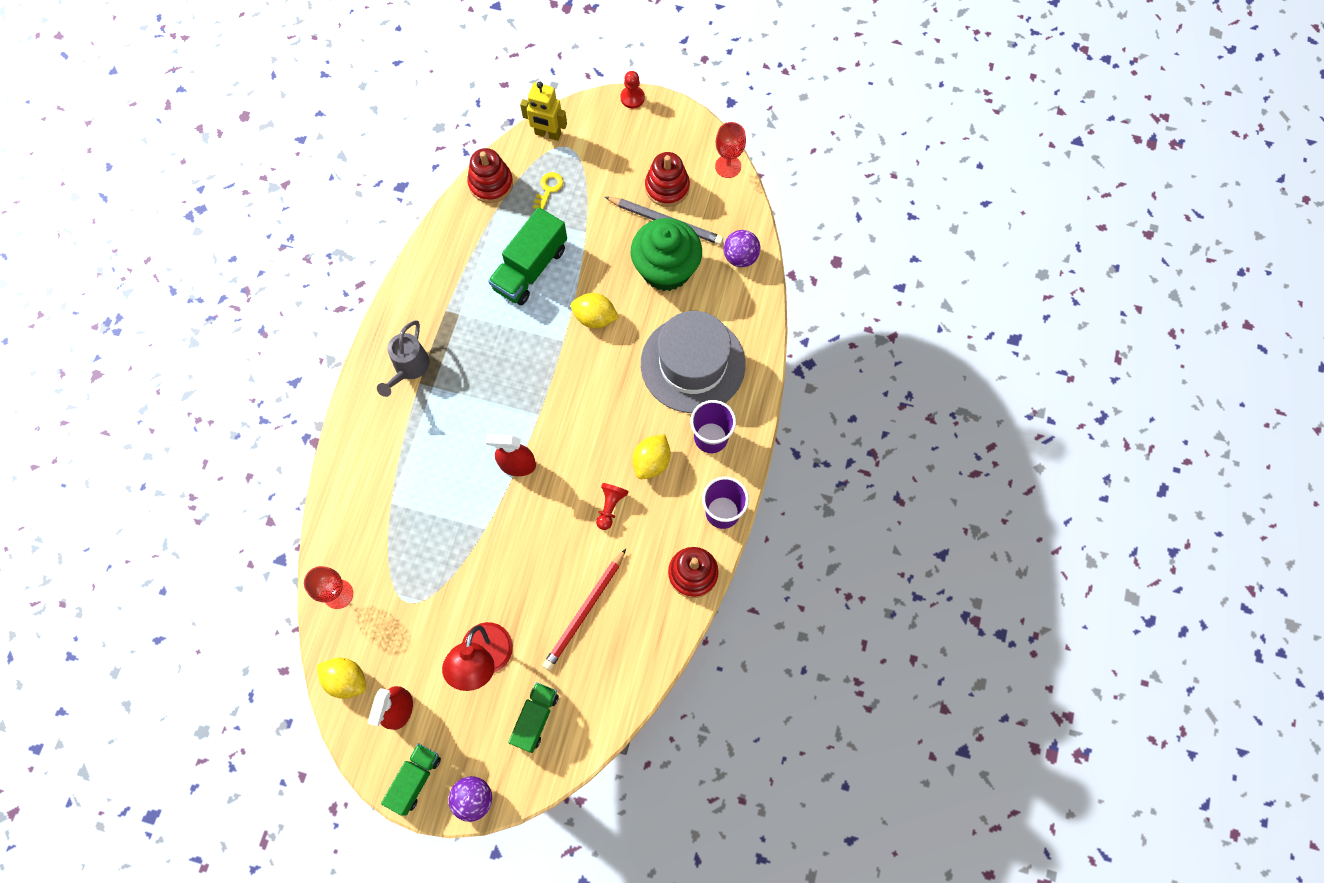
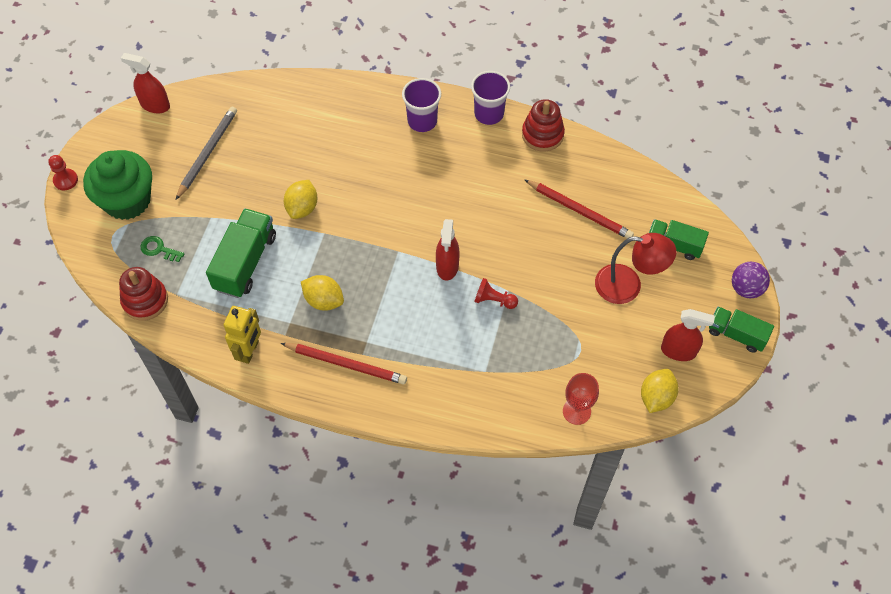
camera: 90 degrees left, 10 degrees down
(409, 368) = (346, 364): grey watering can -> red pencil
(530, 268) = (245, 262): green truck -> green truck turned 105 degrees counterclockwise
(547, 134) = (95, 252): yellow robot -> yellow robot (249, 351)
(548, 189) = (159, 249): yellow key -> green key
(610, 507) = (486, 193): red pawn -> red pawn (494, 300)
(651, 462) = (444, 163): yellow lemon -> yellow lemon (324, 300)
(666, 269) = (257, 153): green cupcake -> green cupcake (127, 200)
(667, 187) = (170, 152): red stacking toy -> none
(693, 364) = (352, 133): grey hat -> none
(728, 166) = (155, 105): red goblet -> red spray bottle
(740, 257) = (250, 97): purple ball -> none

